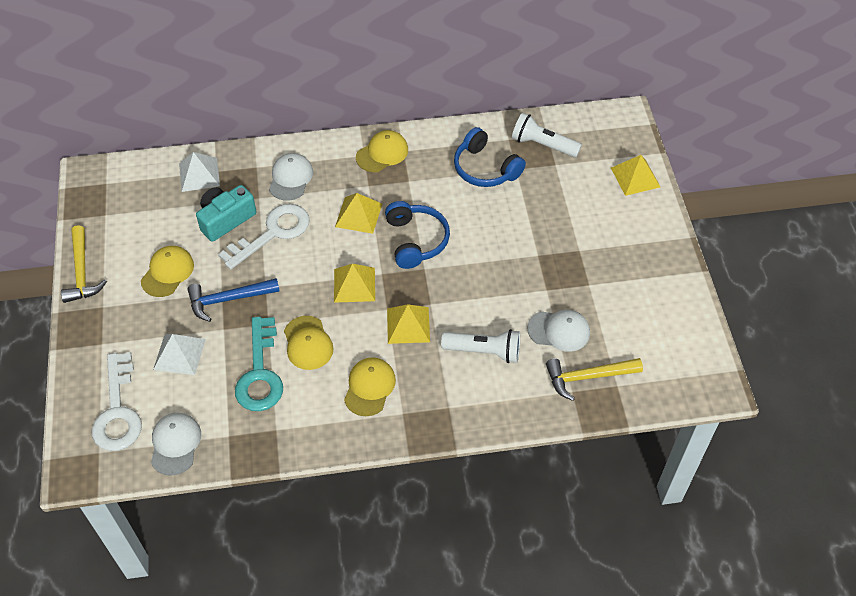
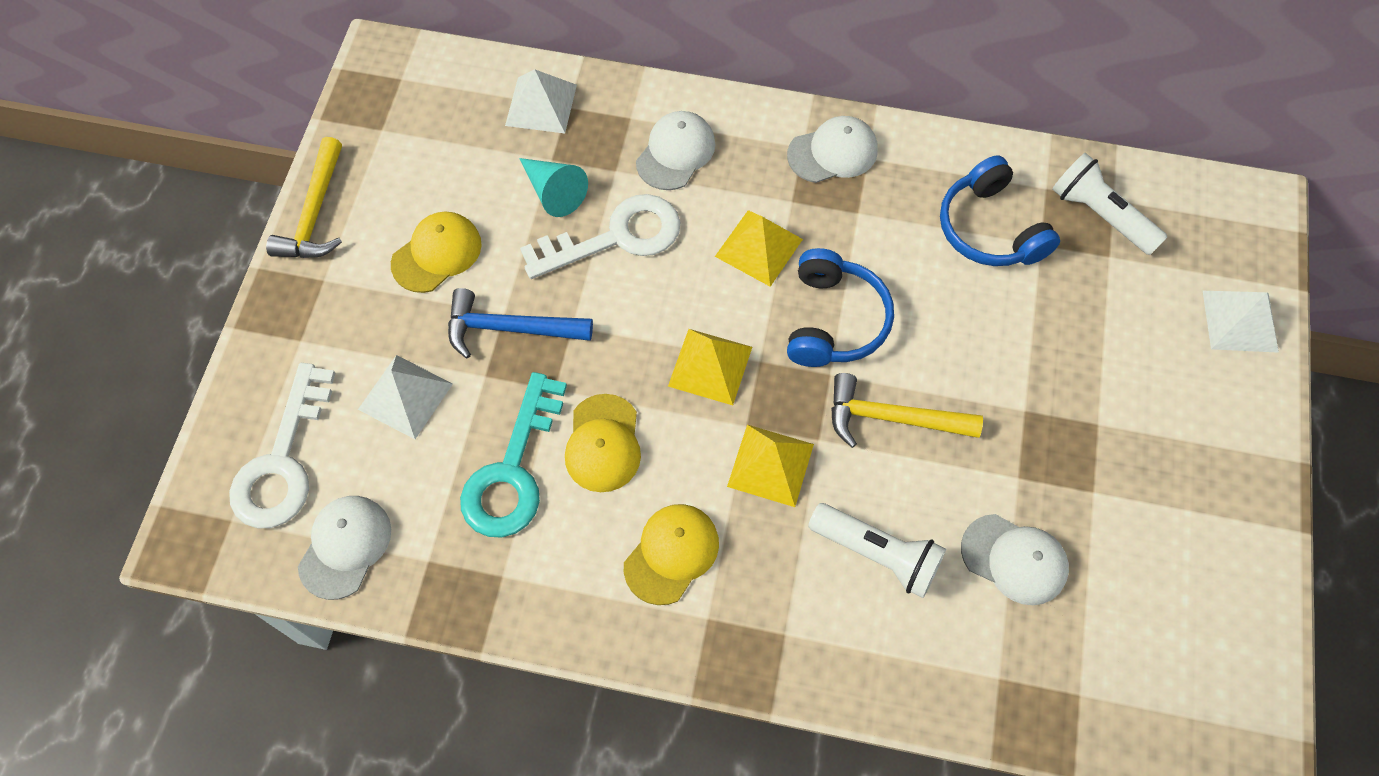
camera: 20 degrees right, 10 degrees up
(225, 219) = (553, 192): turquoise camera -> turquoise cone
(382, 153) = (833, 152): yellow cap -> white cap
(587, 377) = (1034, 661): yellow hammer -> yellow hammer (891, 418)
(635, 177) = (1240, 321): yellow pyramid -> white pyramid

